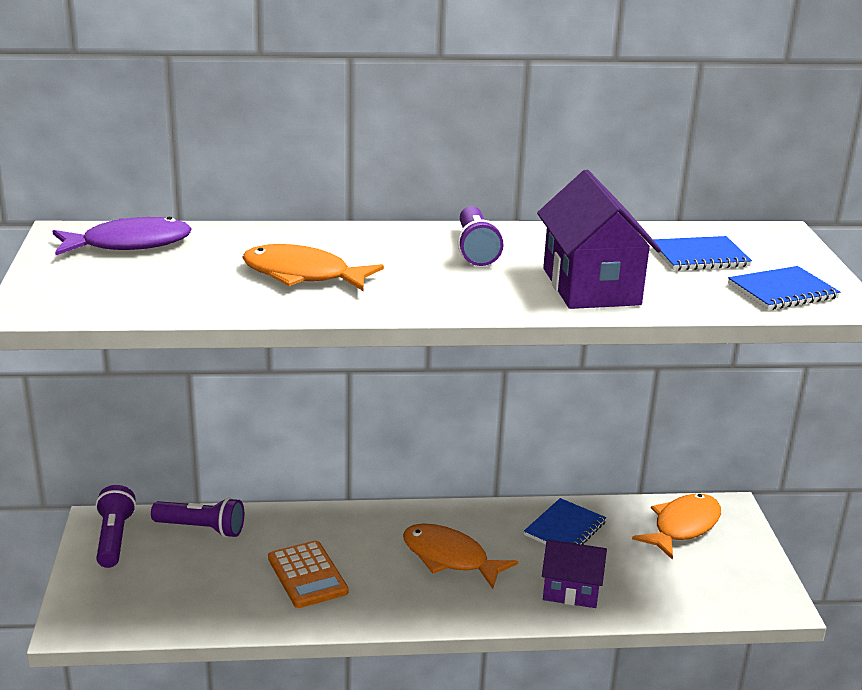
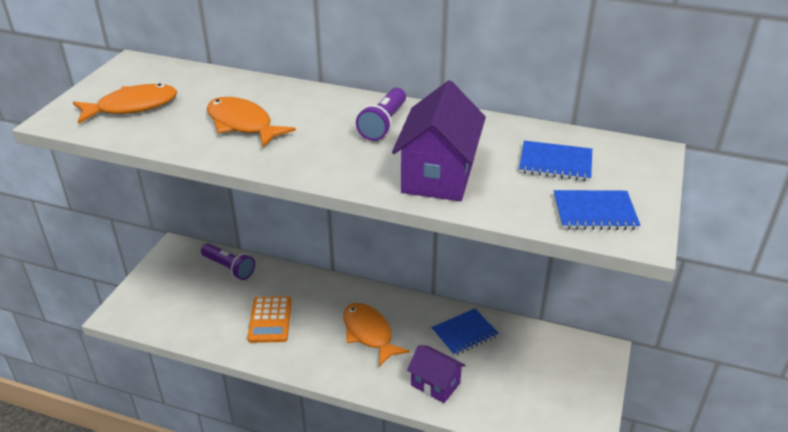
camera: 25 degrees right, 10 degrees up
(114, 538) = (175, 261): purple flashlight -> none
(129, 244) = (160, 78): purple fish -> none
(683, 526) = (554, 356): orange fish -> orange fish (132, 107)

